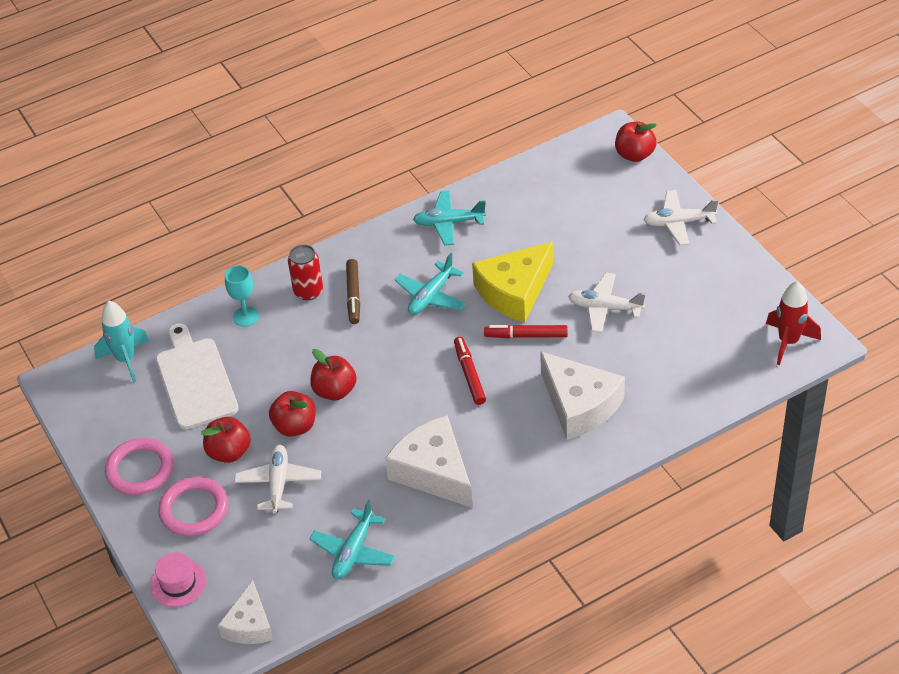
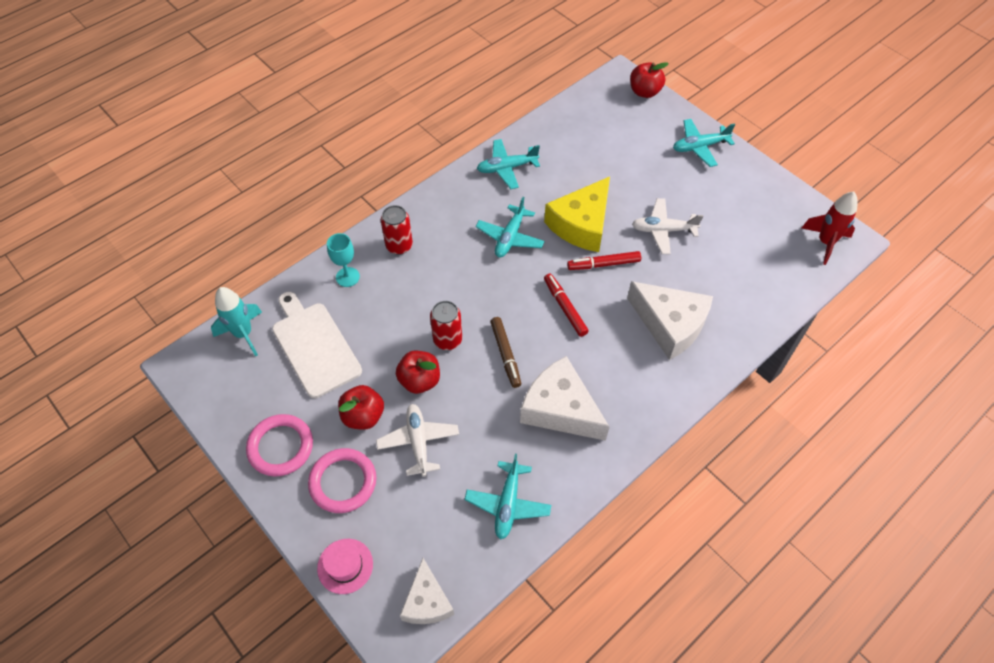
camera: 15 degrees left, 10 degrees up
(335, 391) = (447, 340): red apple -> red can
(353, 295) = (441, 245): brown marker -> brown marker (505, 354)
(678, 223) = (699, 147): white plane -> turquoise plane

